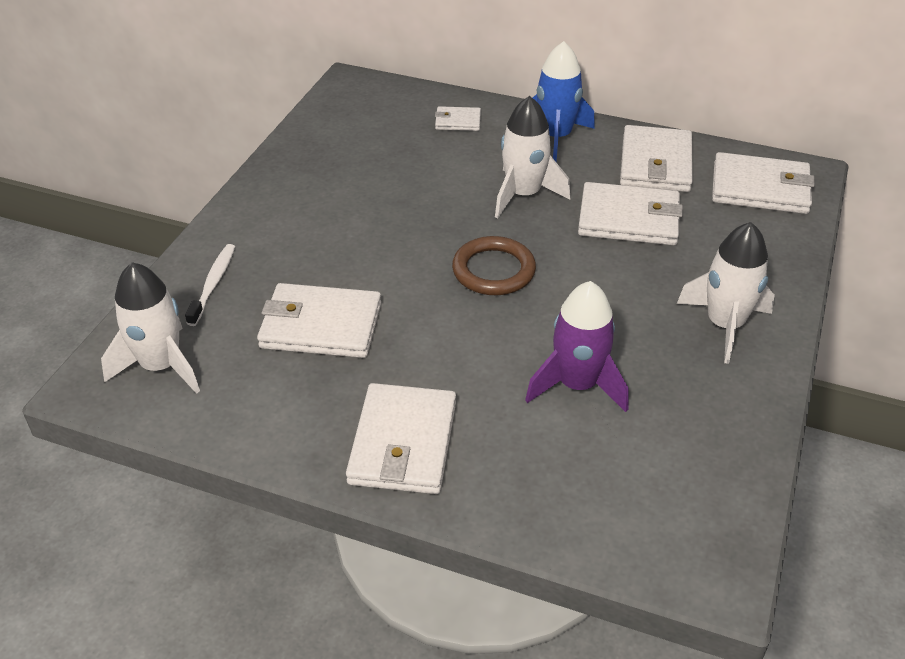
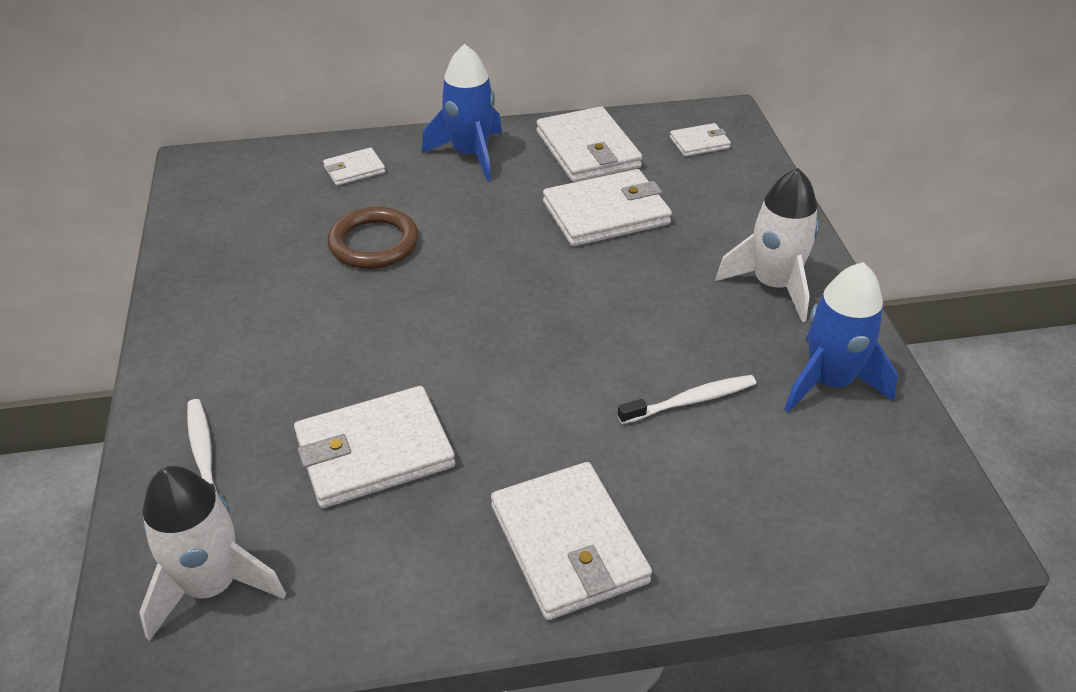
camera: 30 degrees left, 0 degrees up
(493, 270) = (515, 315): brown ring -> brown ring (374, 243)
(524, 195) = (484, 224): white rocket -> none
(577, 384) = (690, 401): purple rocket -> white toothbrush
(705, 417) = (829, 382): none -> blue rocket
(760, 188) = (699, 143): white wallet -> white wallet, size x0.51

